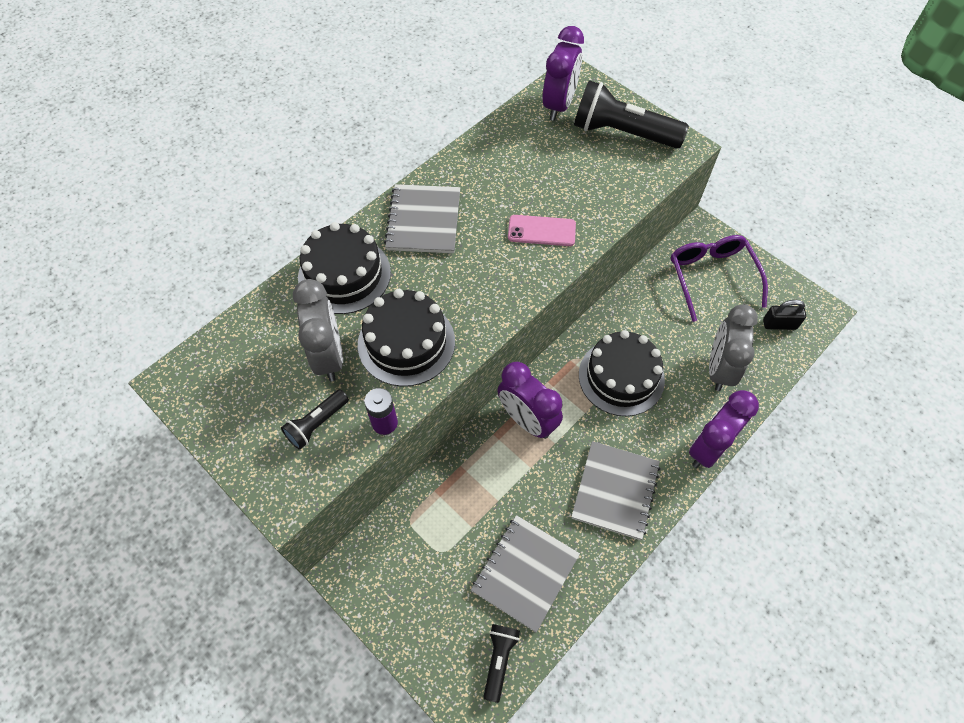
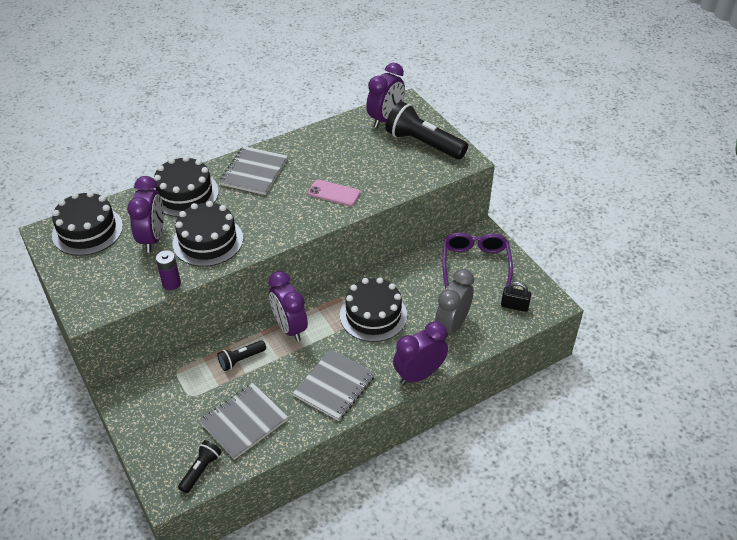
camera: 15 degrees right, 15 degrees down
(231, 364) = (87, 230): none -> black cake
(317, 424) = (127, 275): black flashlight -> black flashlight (241, 359)
(329, 356) = (153, 238): grey clock -> purple clock

